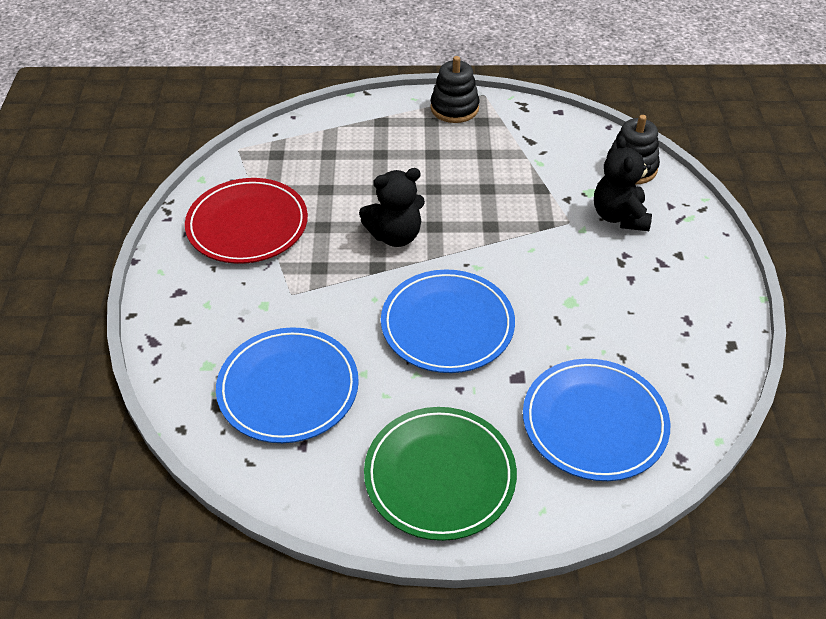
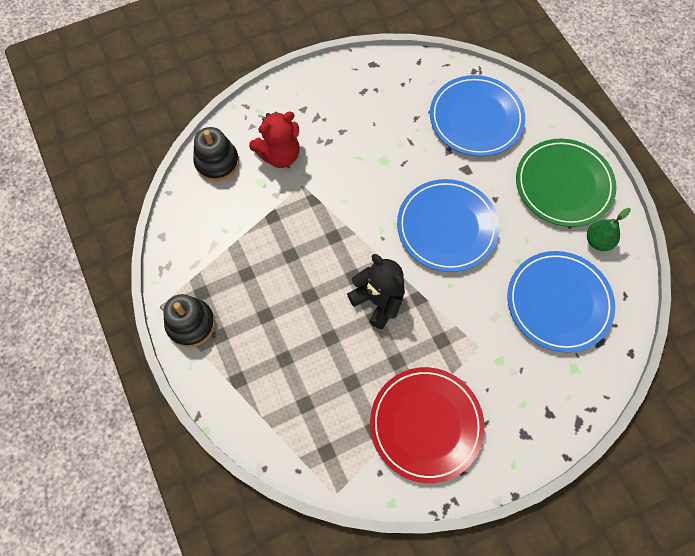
camera: 115 degrees left, 20 degrees up
(337, 472) = (598, 241): none -> green pear
(619, 216) = (280, 155): black teddy bear -> red teddy bear

